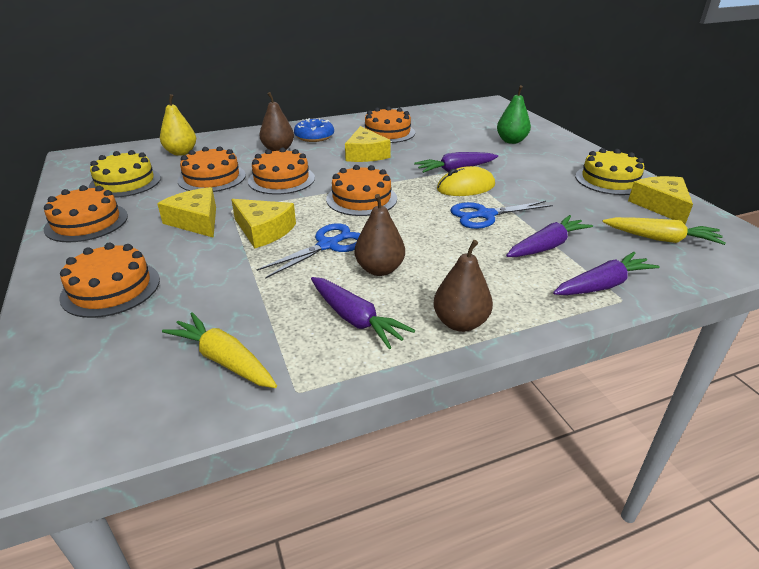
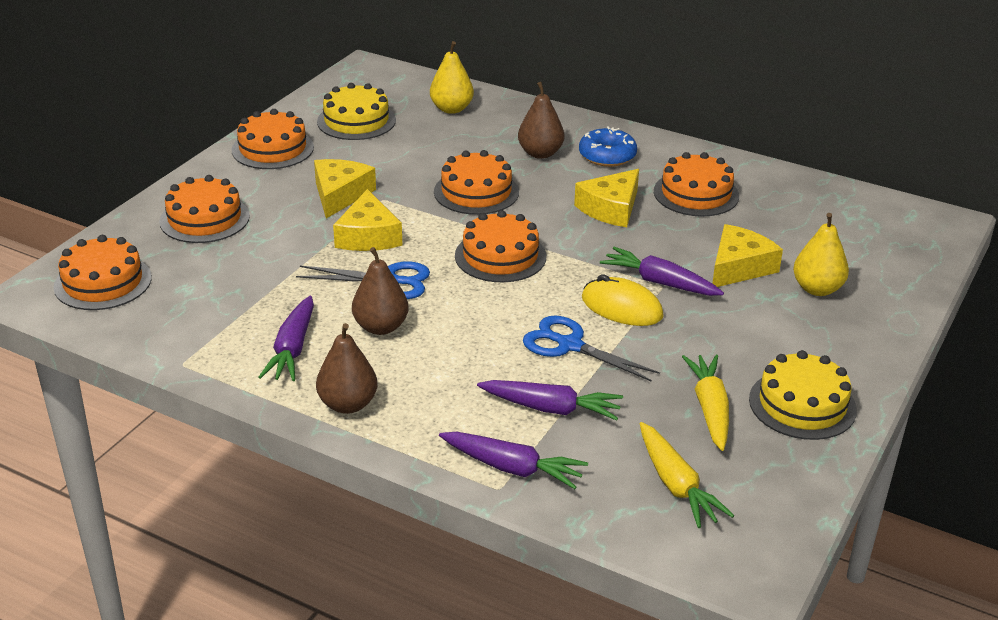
camera: 50 degrees right, 0 degrees up
(212, 178) = (425, 155): orange cake -> orange cake (103, 282)
(224, 360) = (181, 315): yellow carrot -> yellow carrot (710, 409)
(511, 141) = (817, 289): green pear -> yellow pear
(661, 205) = (777, 465): yellow cheese -> yellow cheese (739, 267)

